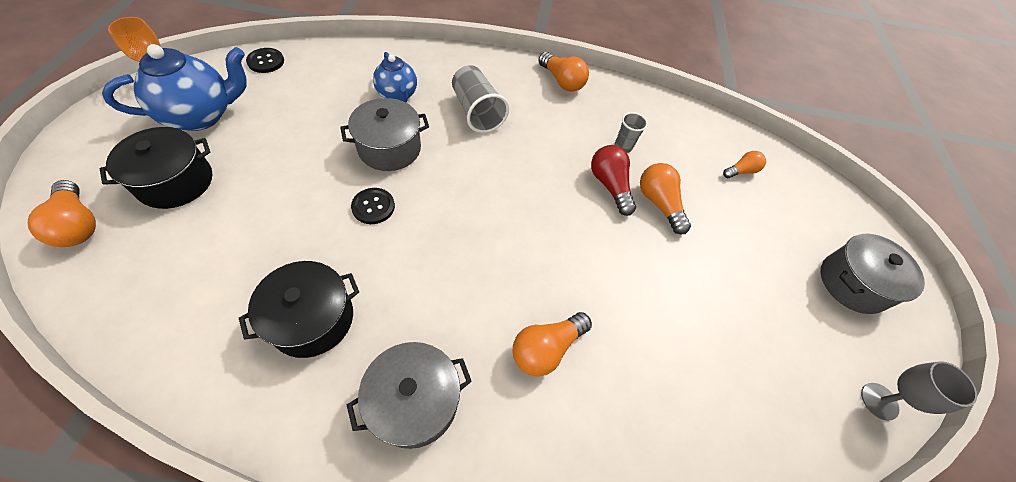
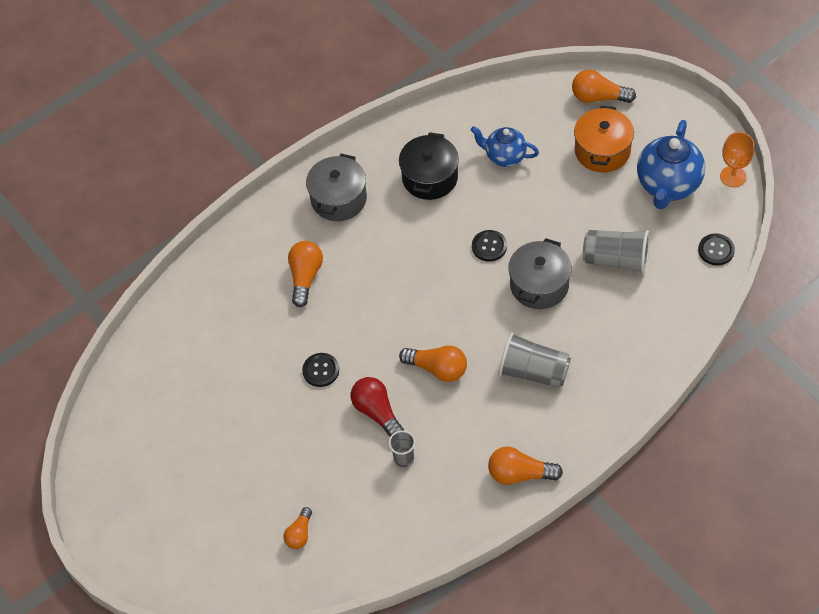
camera: 145 degrees right, 0 degrees up
(176, 182) = (602, 151): black pot -> orange pot
(321, 113) = (616, 260): none -> grey cup
(397, 95) = (600, 324): blue teapot -> blue teapot (504, 156)
(610, 185) = (377, 412): red light bulb -> red light bulb turned 150 degrees counterclockwise
(621, 252) = (321, 370): none -> black button
(659, 203) = (332, 434): orange light bulb -> orange light bulb (437, 369)
(852, 283) = (156, 506): grey pot -> none
(879, 401) = (102, 430): grey goblet -> none

